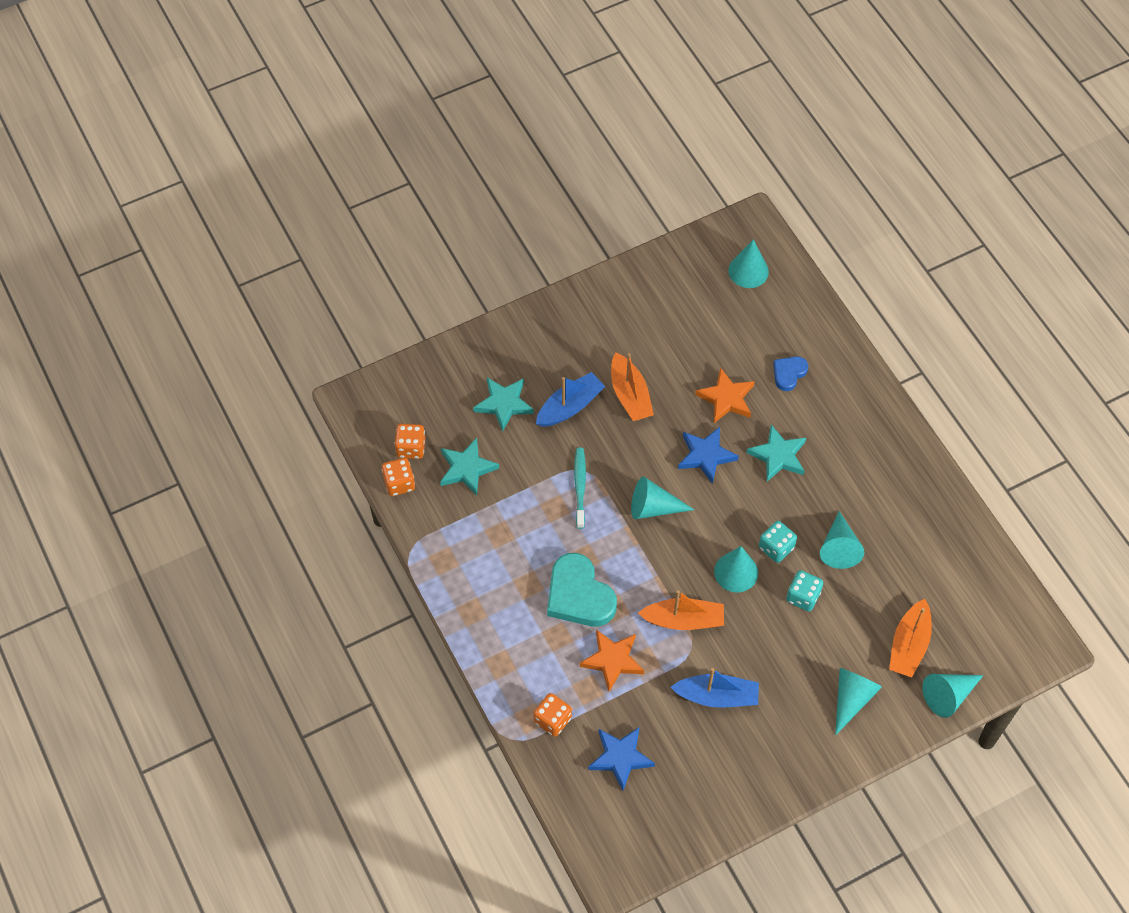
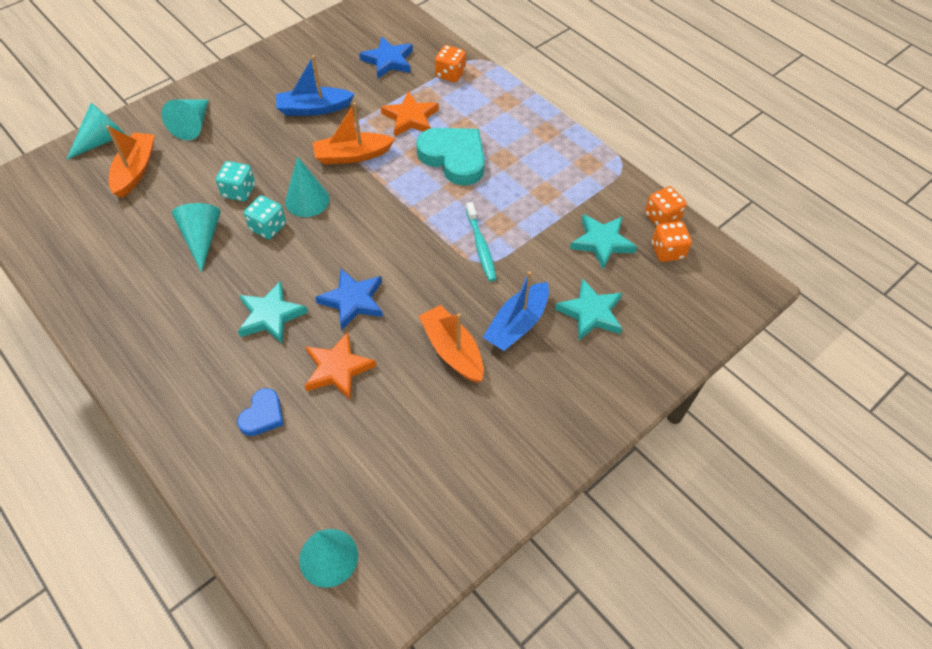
camera: 165 degrees right, 5 degrees down
(653, 507) = (400, 241): turquoise cone -> none

